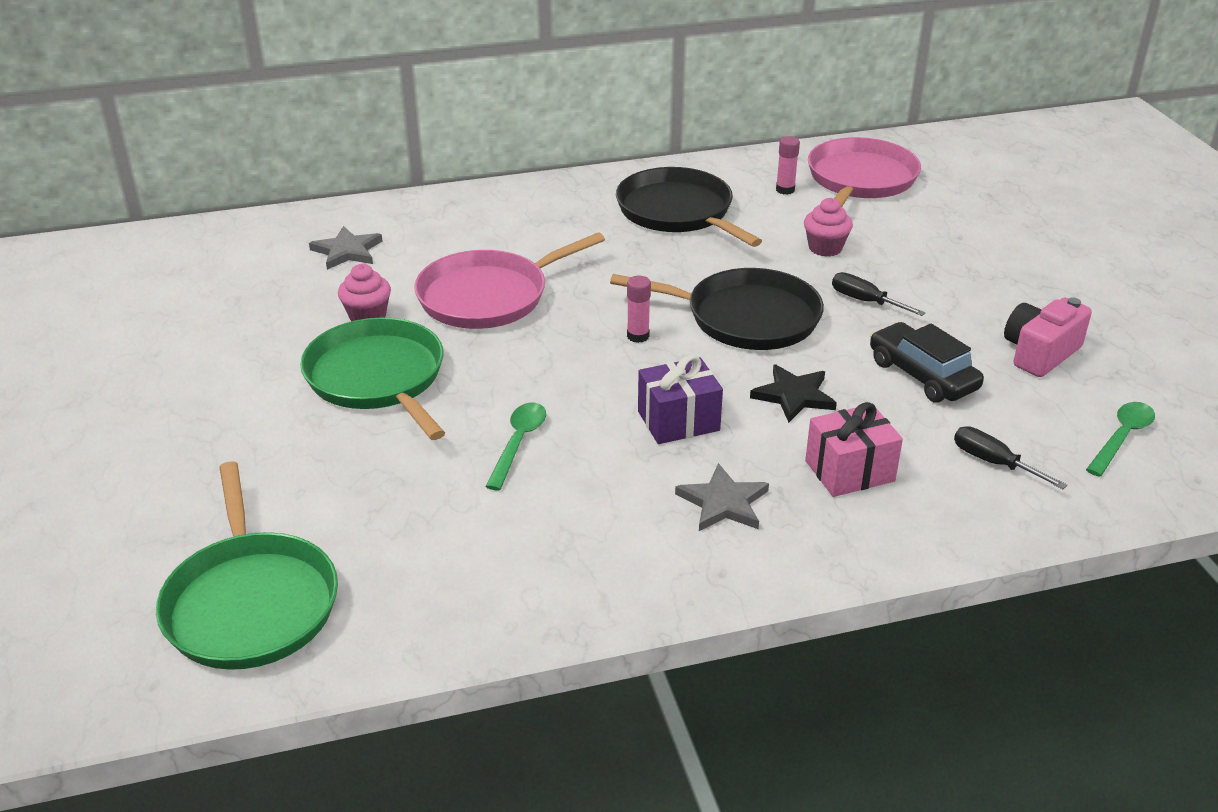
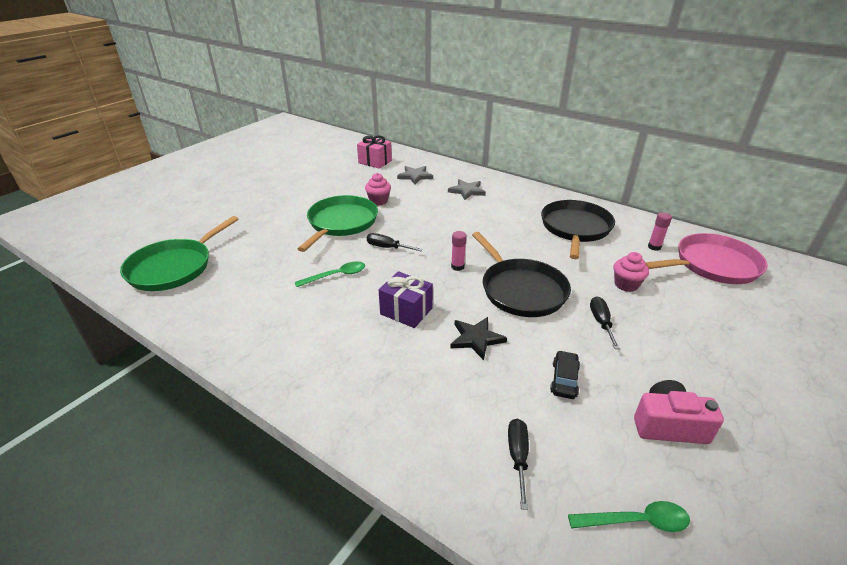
camera: 50 degrees right, 0 degrees up
(489, 296) = (431, 217): pink pan -> none
(511, 368) = (387, 247): none -> black screwdriver
(723, 503) = (356, 358): grey star -> grey star (467, 191)
(849, 471) = (434, 393): pink gift -> pink gift (375, 162)
(922, 375) = (564, 380): black car -> black car, size x0.64

